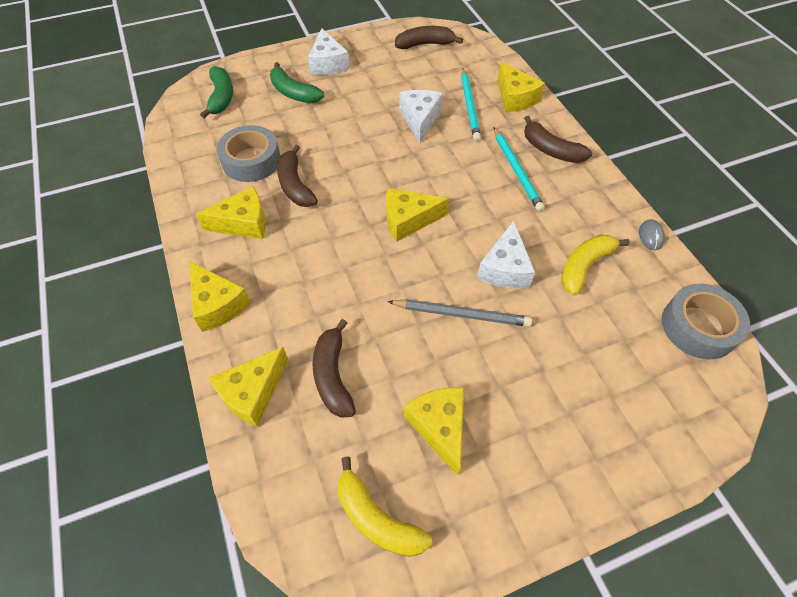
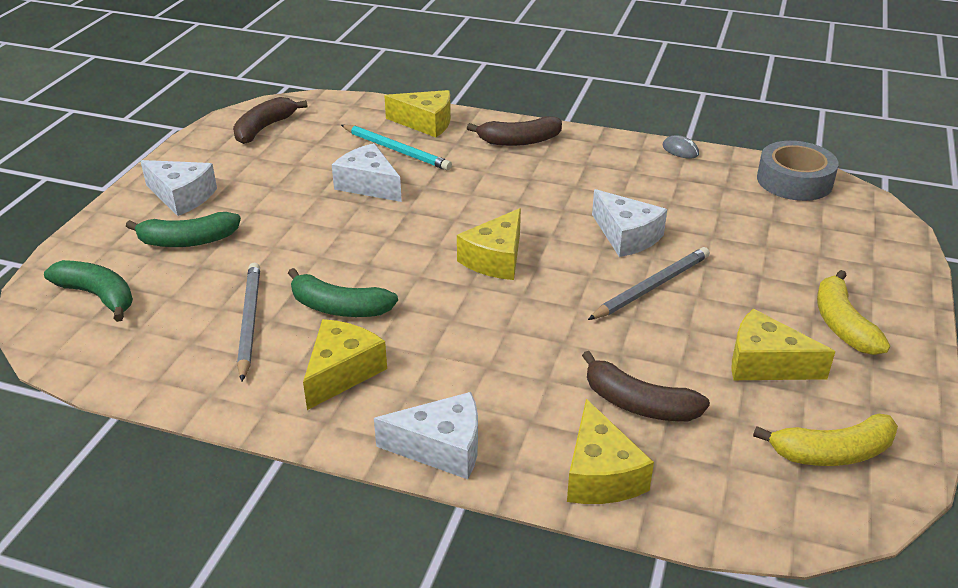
camera: 50 degrees left, 20 degrees down
(217, 304) = (441, 448): yellow cheese -> white cheese
(251, 160) = (249, 321): grey tape -> grey pencil
(295, 185) = (339, 308): brown banana -> green banana
(516, 171) = (519, 170): turquoise pencil -> none
(584, 266) = (674, 196): yellow banana -> yellow banana (842, 324)

